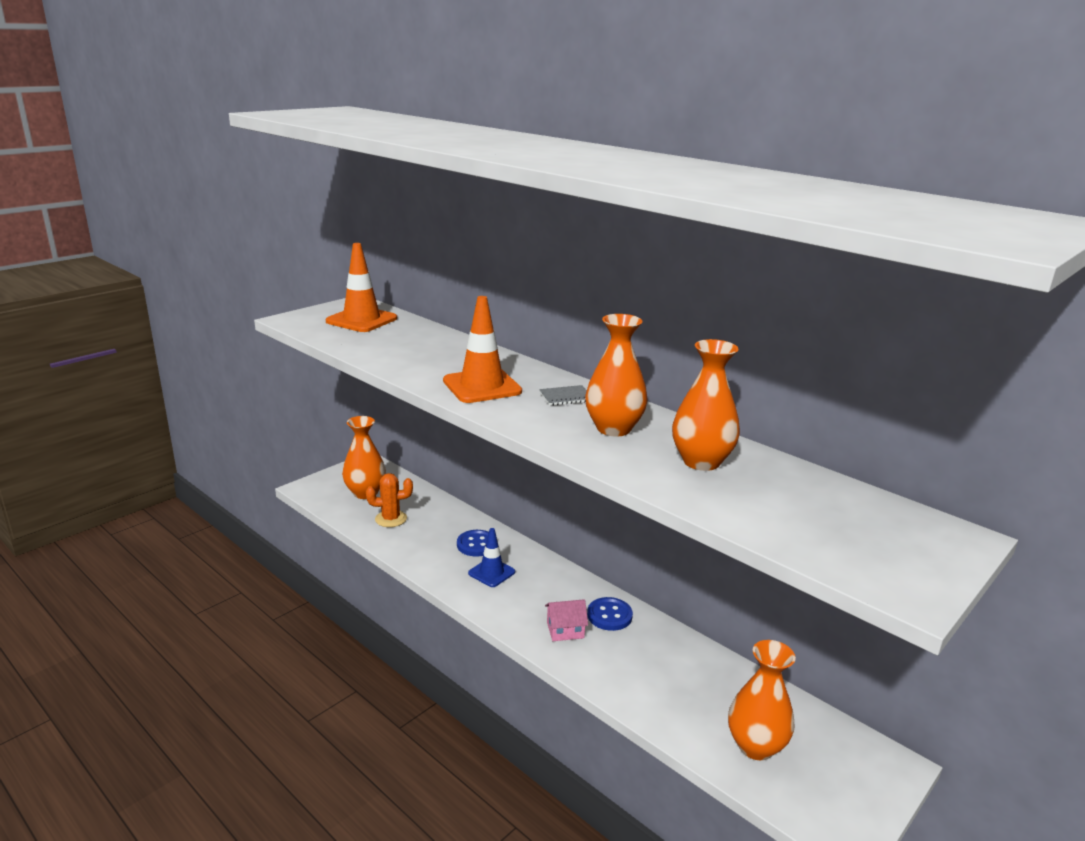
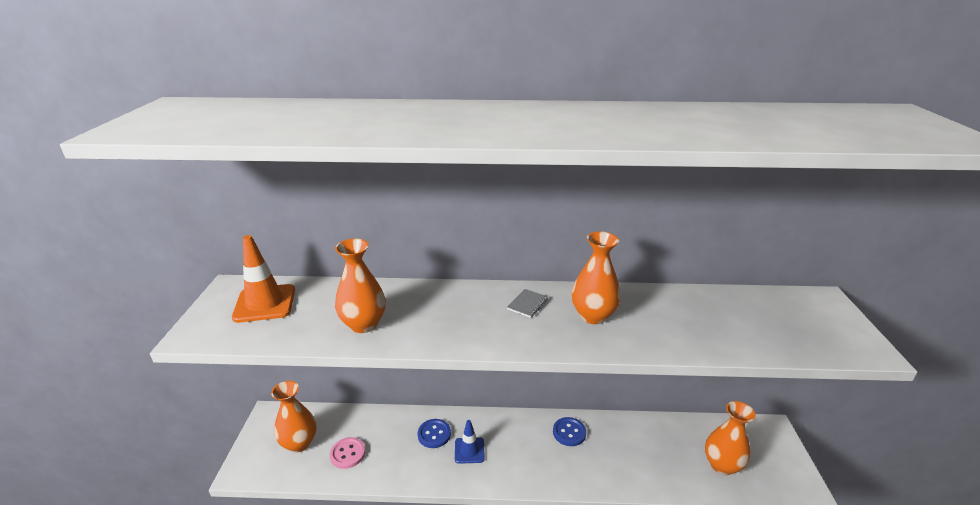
camera: 40 degrees left, 5 degrees up
(391, 519) = (347, 454): orange cactus -> pink button
(482, 386) = (463, 324): orange traffic cone -> none
(565, 630) = (559, 462): pink house -> none
(701, 461) = (670, 315): orange vase -> orange vase (363, 324)

